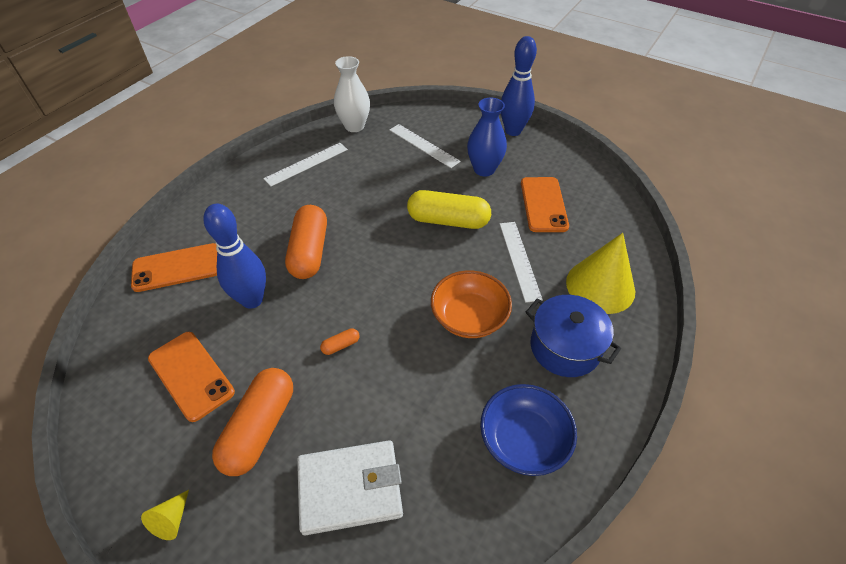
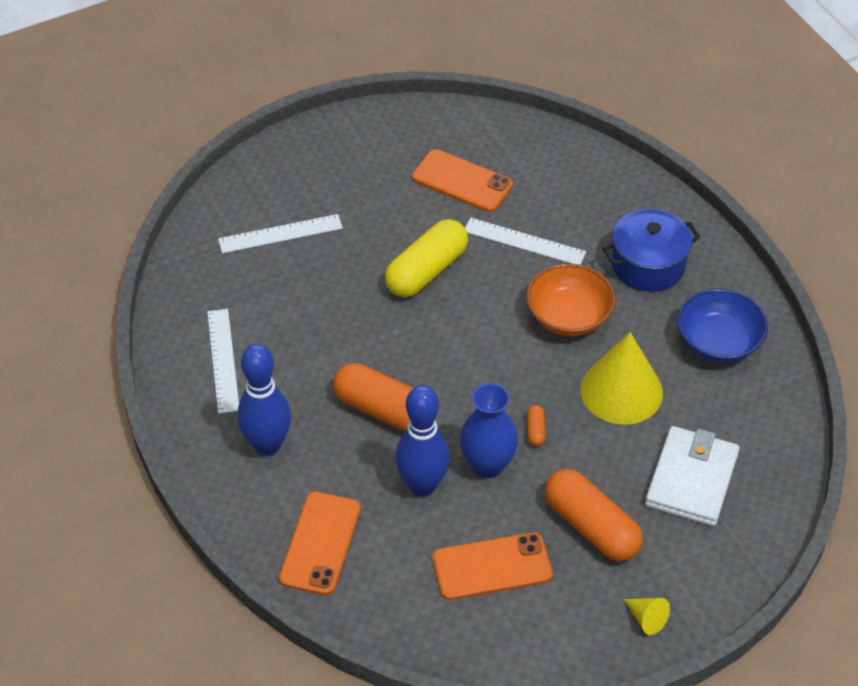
camera: 60 degrees left, 0 degrees up
(354, 126) = (184, 284): white vase -> none
(484, 169) = (368, 201): blue vase -> blue vase (487, 464)
(513, 131) = (321, 141): blue bowling pin -> blue bowling pin (267, 445)
(600, 286) = (598, 201): yellow cone -> yellow cone (621, 391)

